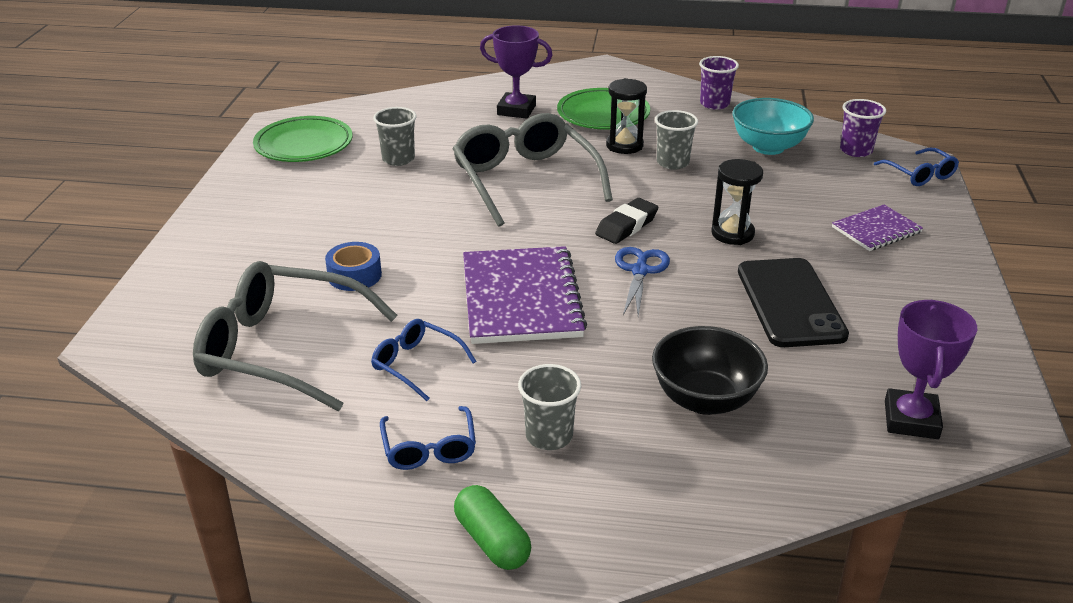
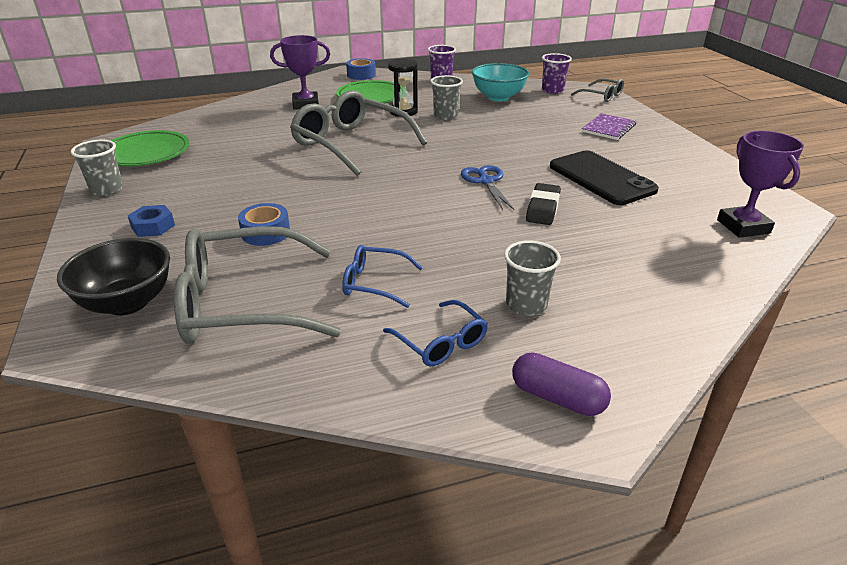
camera: 25 degrees left, 0 degrees up
(256, 239) = (153, 226): none -> blue nut
(398, 159) = (237, 148): grey cup -> grey cup (107, 189)
(492, 541) = (557, 398): green capsule -> purple capsule
(521, 298) = (417, 217): purple notebook -> none
(617, 76) = (361, 75): none -> blue tape
(626, 226) = (450, 157): black eraser -> black eraser (543, 208)
(705, 399) = (609, 249): black bowl -> black bowl (127, 302)
(732, 233) = (525, 147): black hourglass -> none
(919, 174) = (601, 96): blue glasses -> grey glasses

